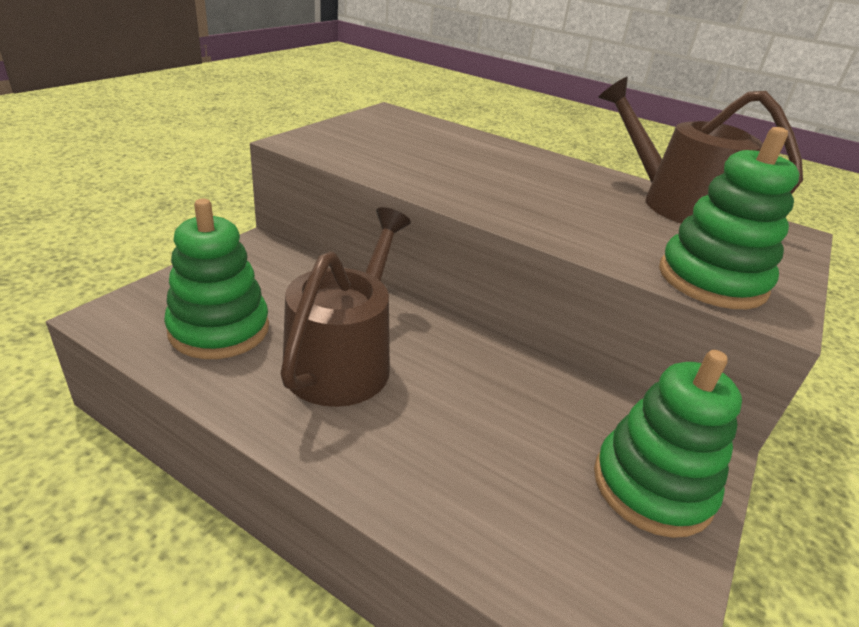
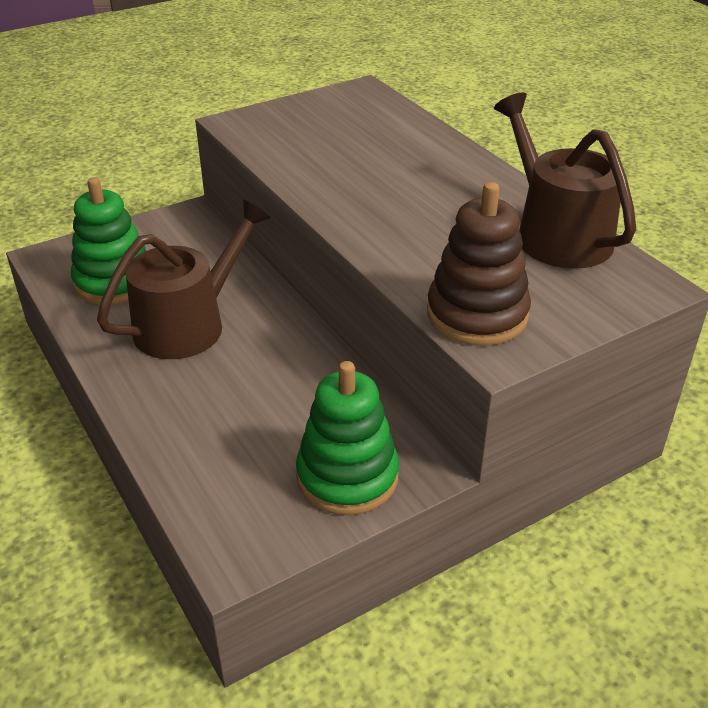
camera: 30 degrees right, 5 degrees up
(711, 280) = (477, 315): green stacking toy -> brown stacking toy

